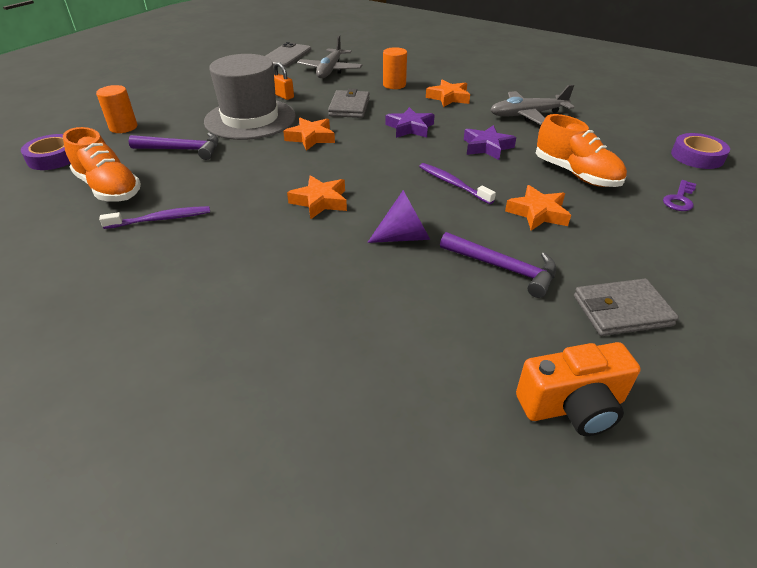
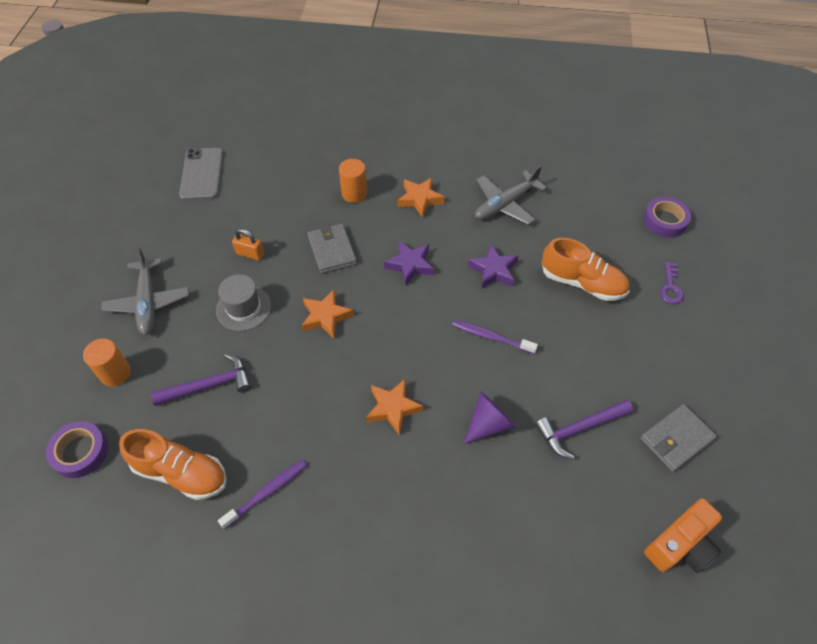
camera: 25 degrees left, 15 degrees up
(250, 119) = (243, 308): grey hat -> grey hat, size x0.56
(330, 70) = (270, 187): grey plane -> grey plane (148, 302)
(503, 268) = (579, 429): purple hammer -> purple hammer turned 150 degrees clockwise
(538, 213) = (575, 349): orange star -> none

